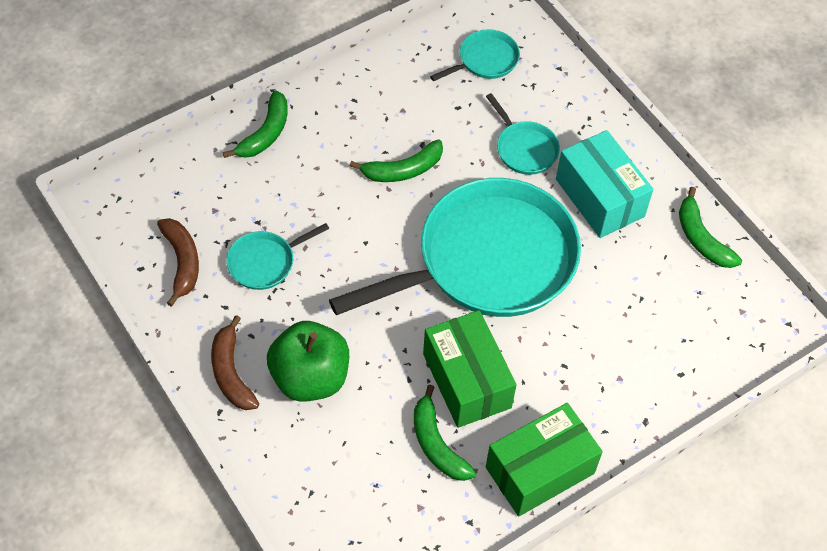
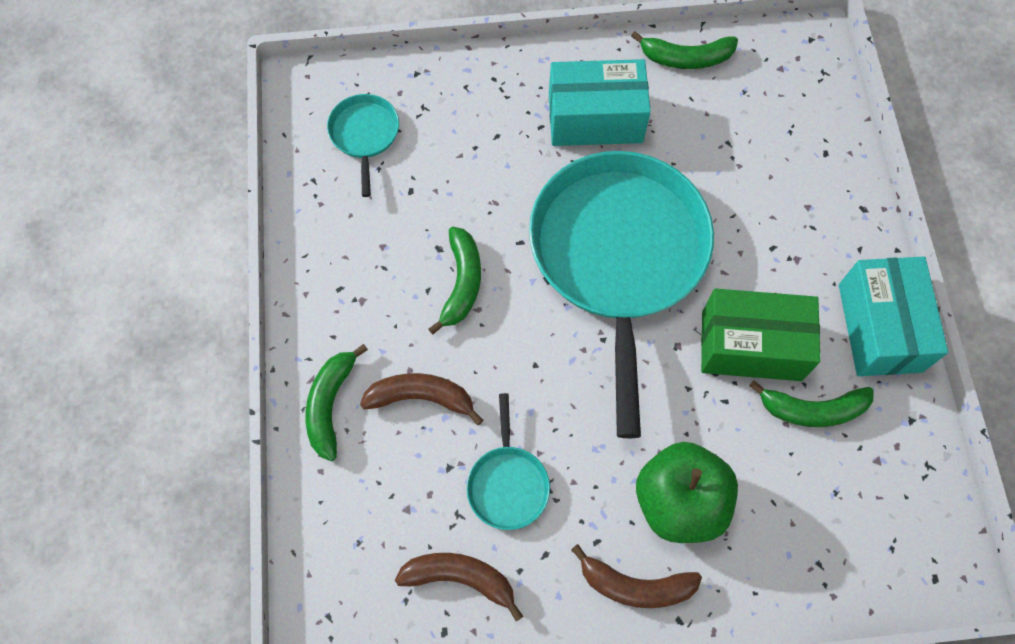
camera: 60 degrees left, 10 degrees up
(265, 133) = (330, 404): green banana -> green banana turned 135 degrees counterclockwise
(300, 183) = (421, 398): none -> brown banana
(524, 149) = (499, 155): turquoise pan -> none
(540, 470) = (879, 327): green box -> turquoise box

